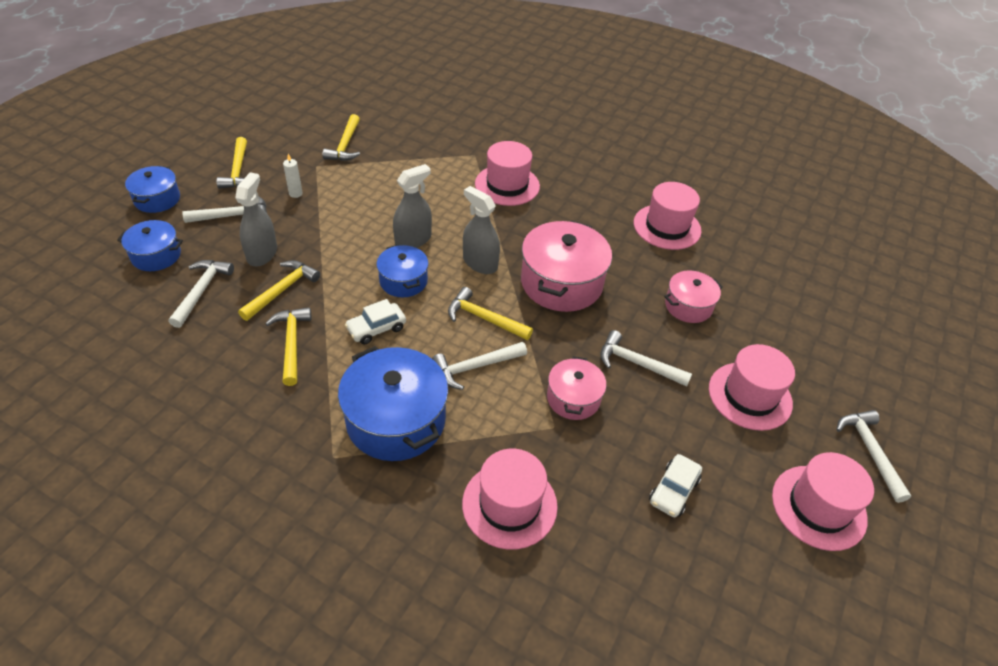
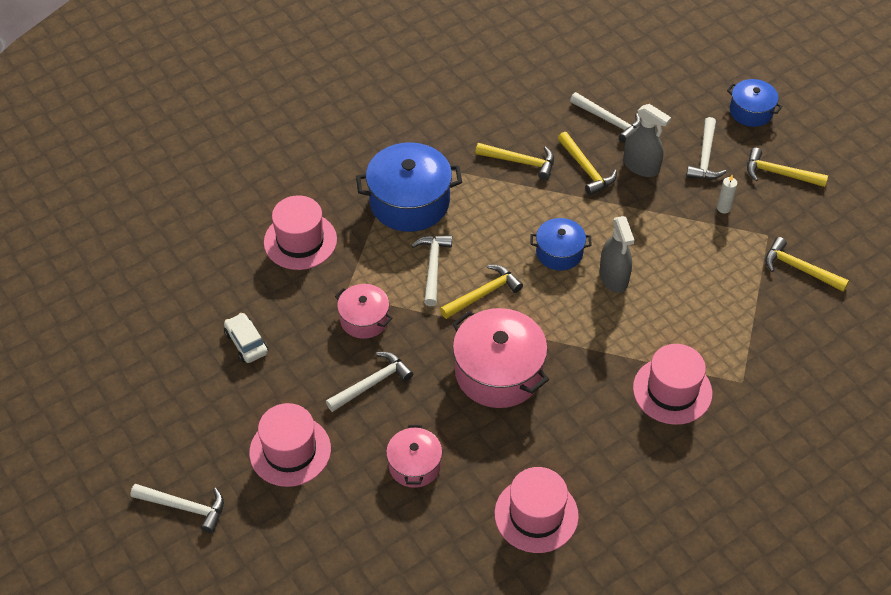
camera: 120 degrees right, 5 degrees up
(156, 255) = (668, 101): blue pot -> none
(376, 328) = (510, 217): white car -> none
(480, 263) = (556, 318): grey spray bottle -> none
(818, 507) = (171, 431): pink hat -> none

